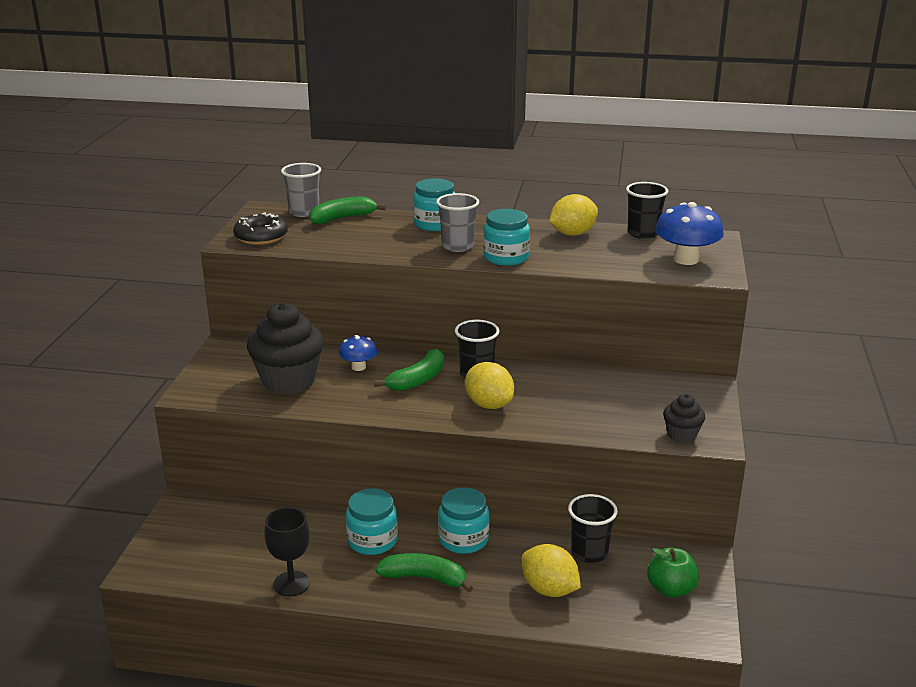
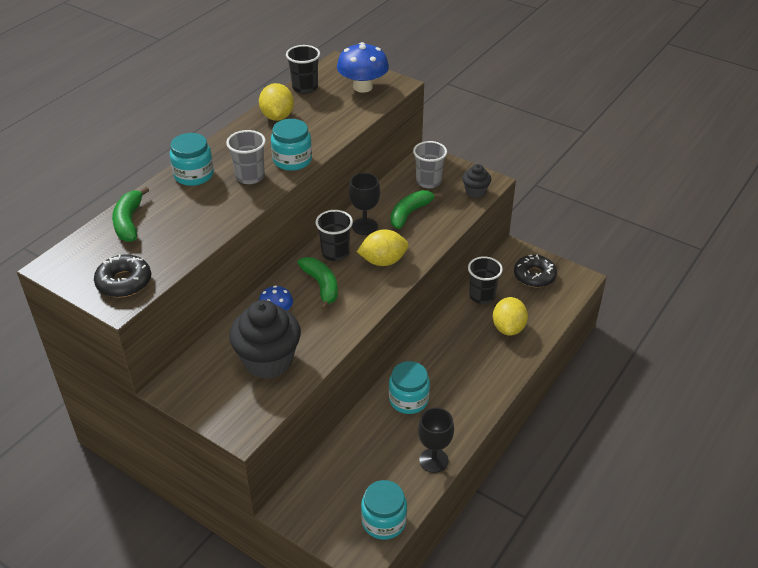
camera: 65 degrees left, 15 degrees up
(304, 212) = (90, 241): grey cup -> grey cup (428, 181)
(425, 578) = (466, 384): green banana -> green banana (410, 213)
(463, 539) = (435, 351): turquoise jar -> turquoise jar (384, 521)
(537, 379) = (365, 226): none -> black goblet
(549, 590) = (508, 328): yellow lemon -> yellow lemon turned 60 degrees counterclockwise
(670, 589) = (534, 276): green apple -> black donut

